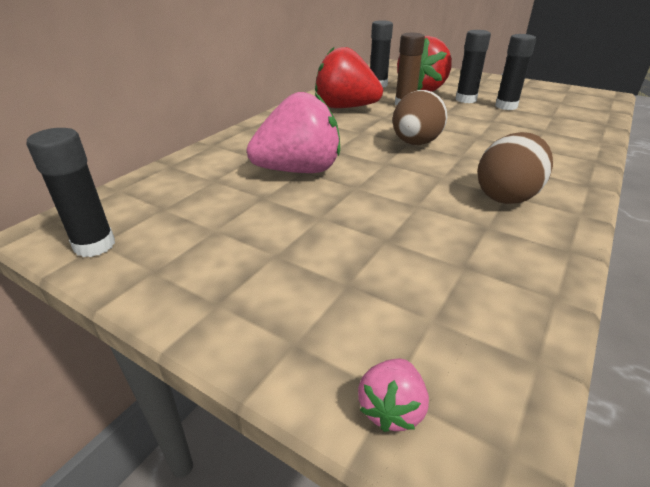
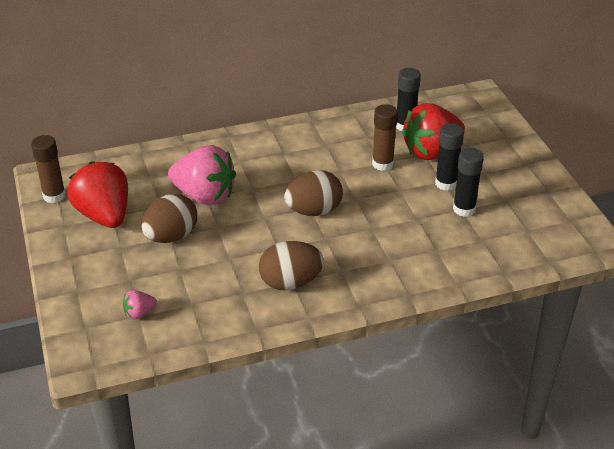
camera: 40 degrees right, 5 degrees up
(94, 245) = (54, 196): black glue stick -> brown glue stick
(322, 216) = (171, 236): none -> brown egg
(345, 107) = (328, 145): red strawberry -> red strawberry (104, 215)
(391, 409) = (78, 332): pink strawberry -> pink strawberry (139, 313)

